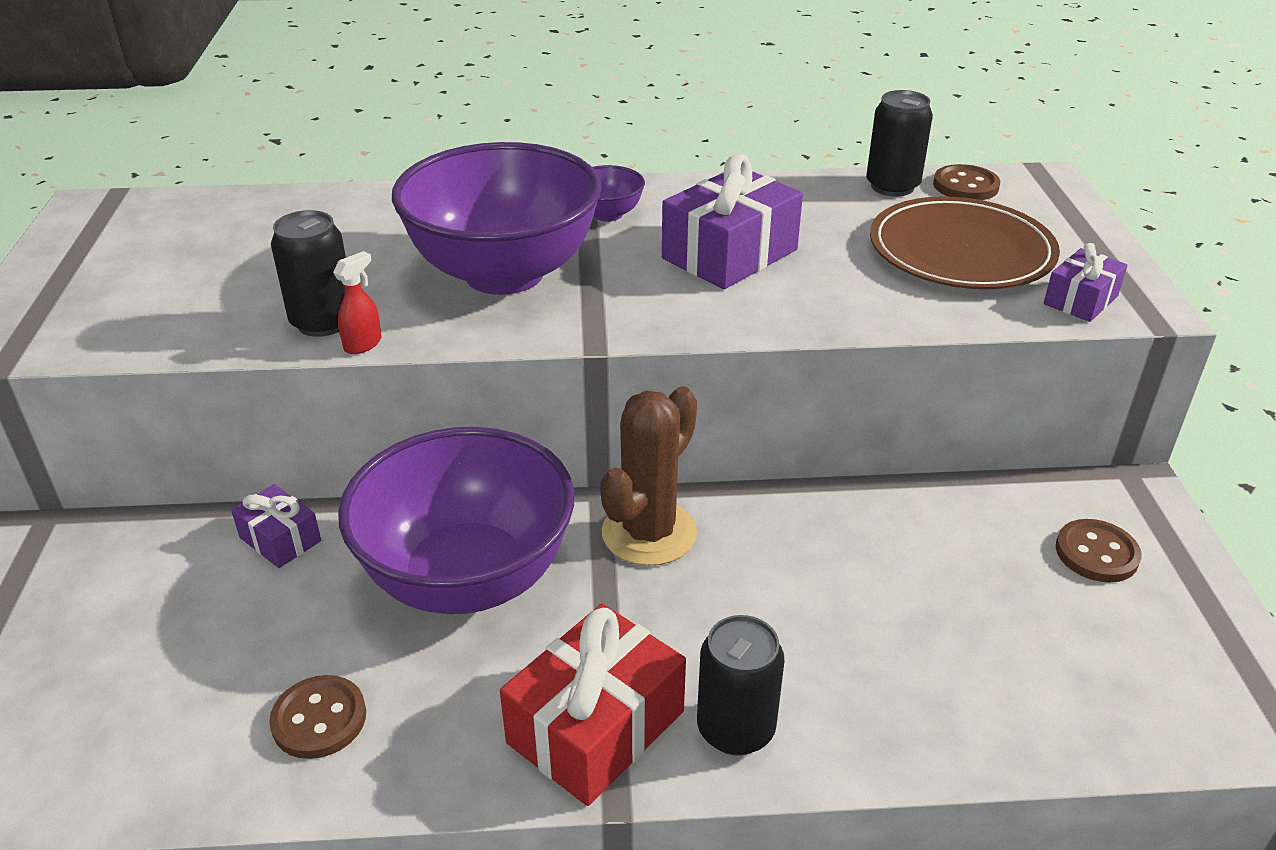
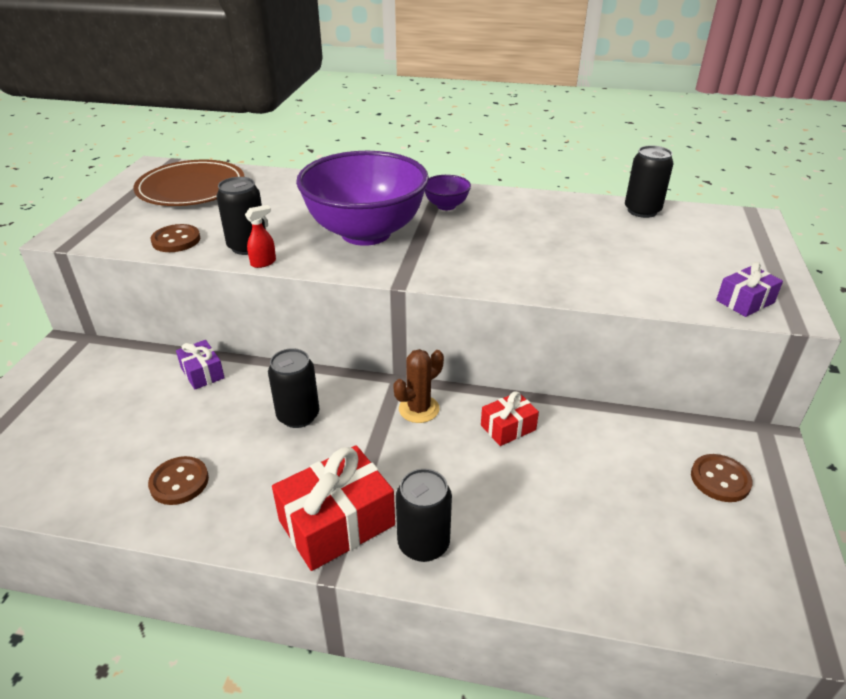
camera: 15 degrees right, 0 degrees up
(468, 578) = (298, 416): purple bowl -> black can
(649, 533) = (419, 409): brown cactus -> brown cactus, size x0.66
(729, 254) = (512, 239): purple gift -> none
(789, 536) = (508, 427): none -> red gift
(961, 251) = (671, 257): brown plate -> brown plate (191, 188)
(965, 186) = (694, 216): brown button -> brown button (176, 240)

